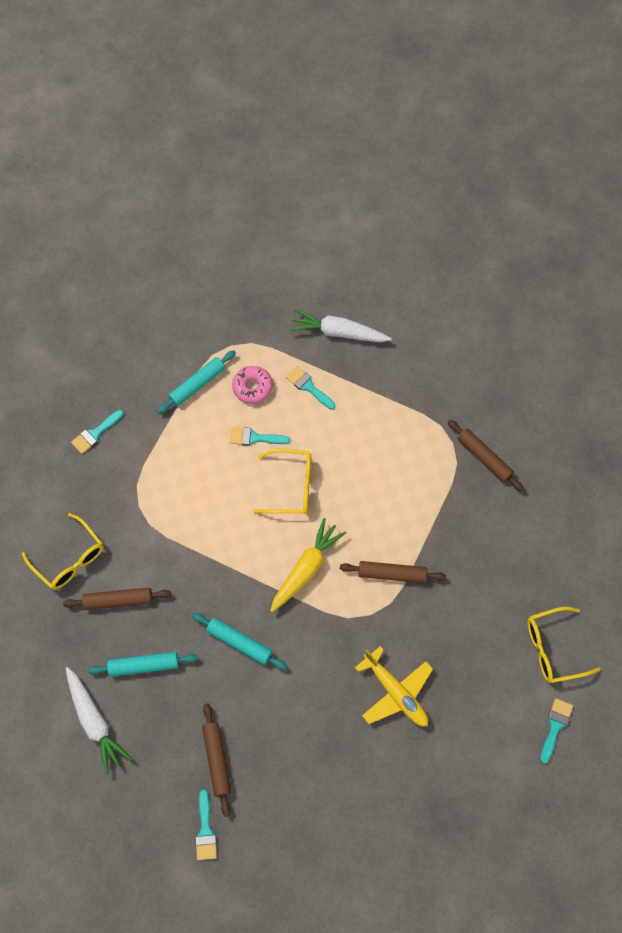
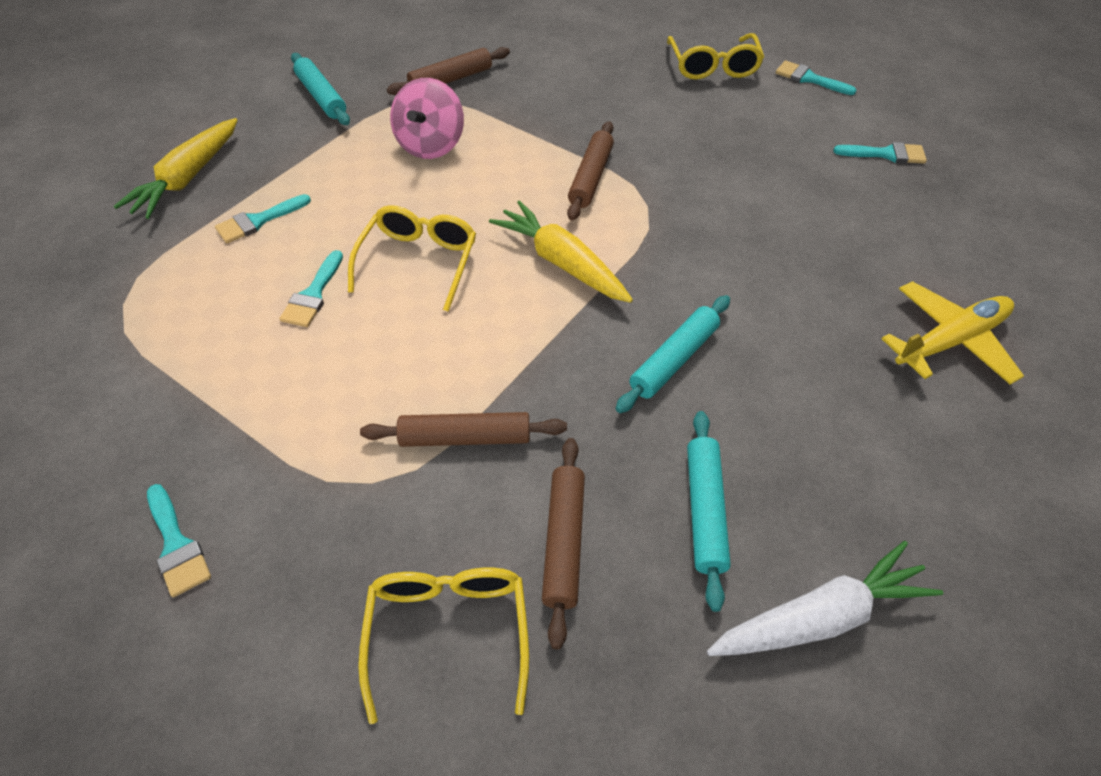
camera: 80 degrees left, 15 degrees down
(69, 559) = (448, 631): yellow glasses -> yellow glasses turned 60 degrees counterclockwise
(197, 384) = (169, 359): turquoise rolling pin -> turquoise rolling pin (321, 97)
(205, 830) = (1009, 448): turquoise brush -> turquoise brush (886, 154)
(217, 760) = (882, 416): brown rolling pin -> brown rolling pin (465, 438)
(252, 387) = (220, 286): pink donut -> none
(338, 332) = (188, 178): white carrot -> yellow carrot
(396, 692) = (765, 197): yellow plane -> yellow plane (950, 341)
(403, 464) = (431, 145): none -> pink spinning top

